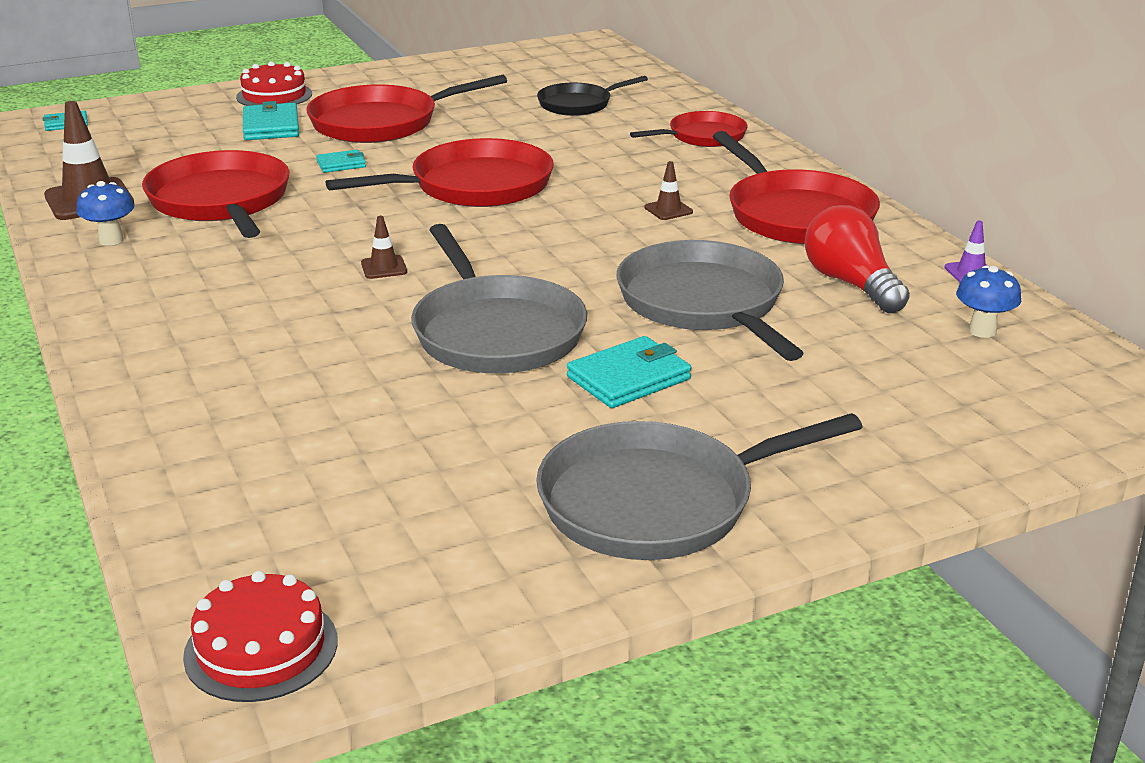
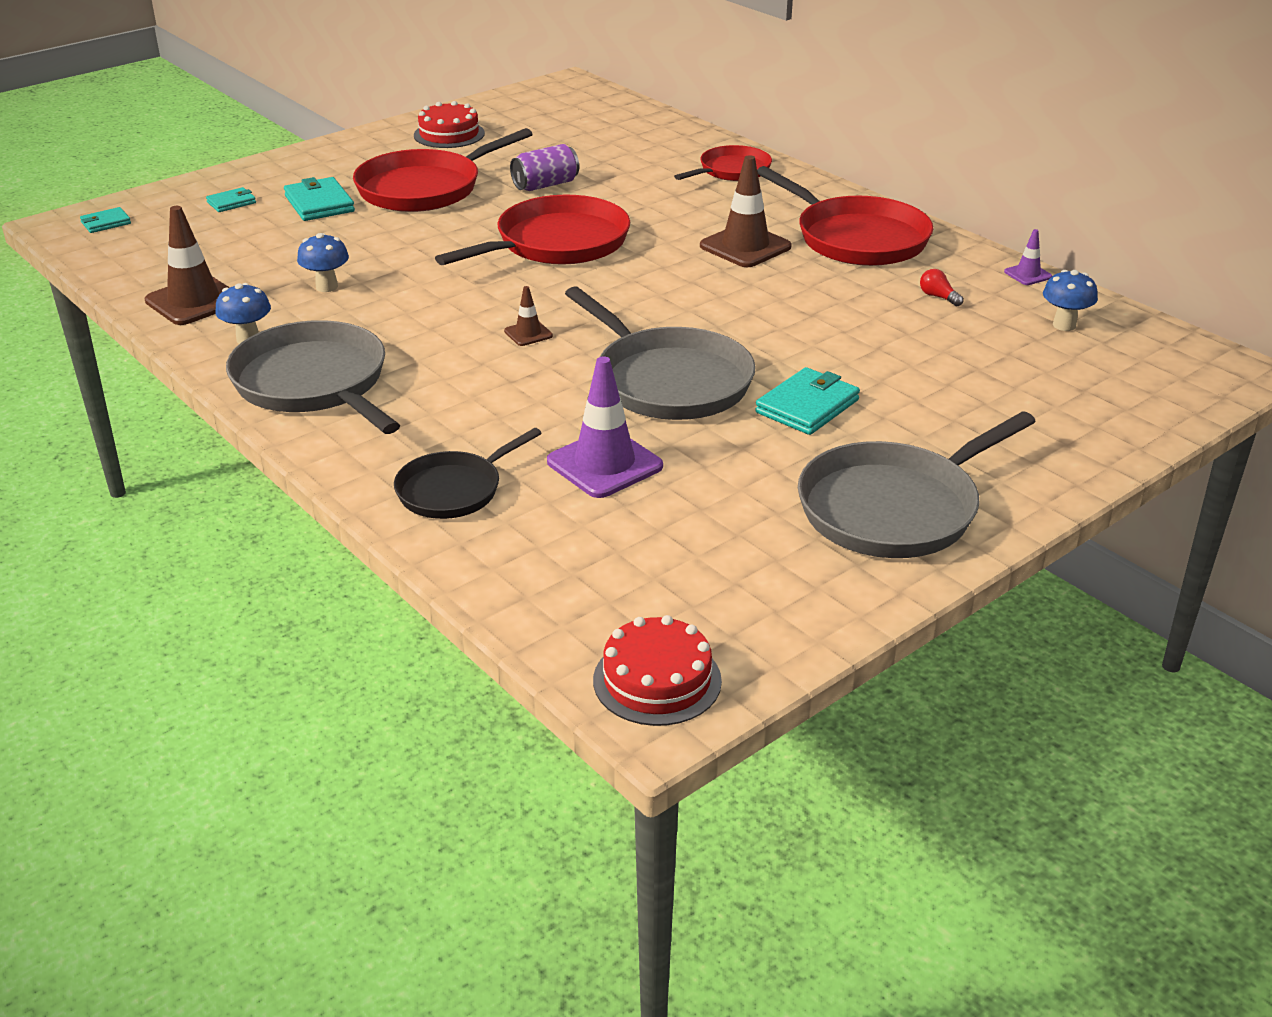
camera: 15 degrees left, 5 degrees up
(221, 201) = (327, 287): red pan -> blue mushroom
(274, 95) = (298, 170): red cake -> red cake (449, 134)
(341, 164) = (416, 235): turquoise wallet -> turquoise wallet (231, 202)
(369, 407) = (604, 464): none -> purple traffic cone
(501, 131) = (545, 185): none -> purple can
(578, 104) = (598, 150): black pan -> black pan (453, 490)
(668, 210) = (745, 246): brown traffic cone -> brown traffic cone, size x2.02
(703, 303) = (828, 330): grey pan -> grey pan (314, 383)
(851, 284) = (938, 297): red light bulb -> red light bulb, size x0.42

